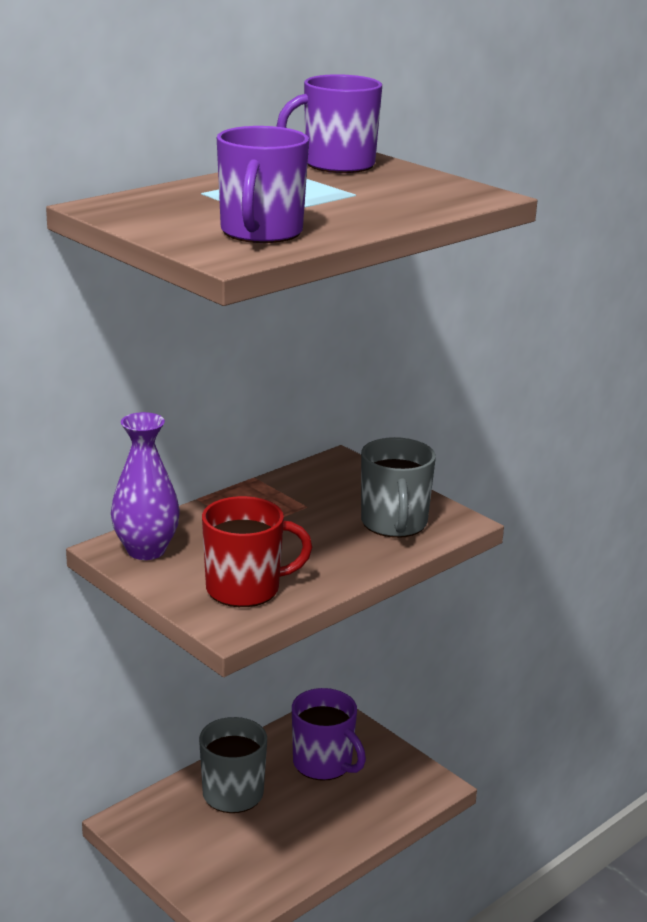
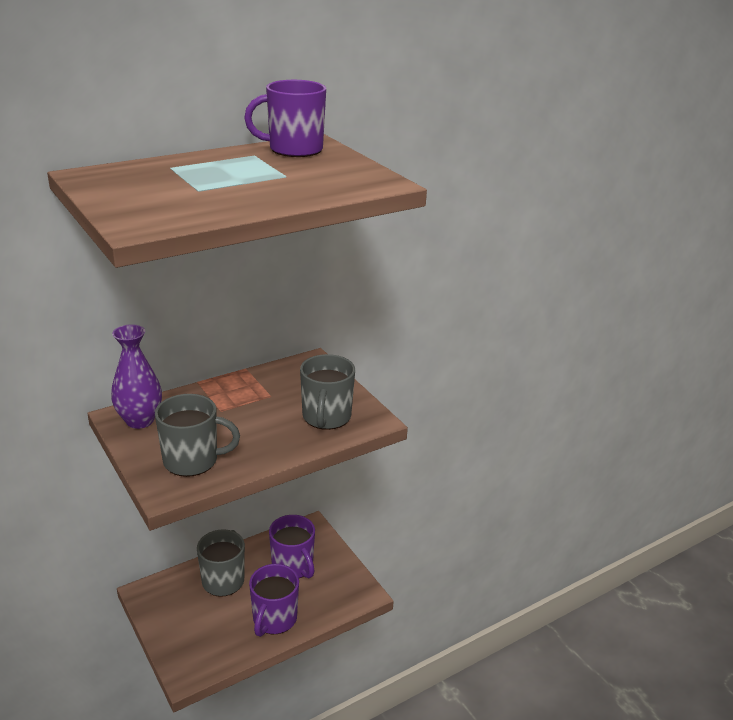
camera: 10 degrees right, 5 degrees up
(245, 589) = (192, 461): red mug -> grey mug
(261, 233) = (180, 206): purple mug -> purple mug (274, 619)

